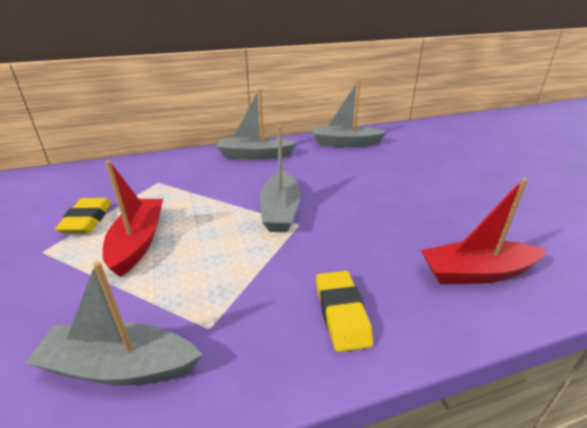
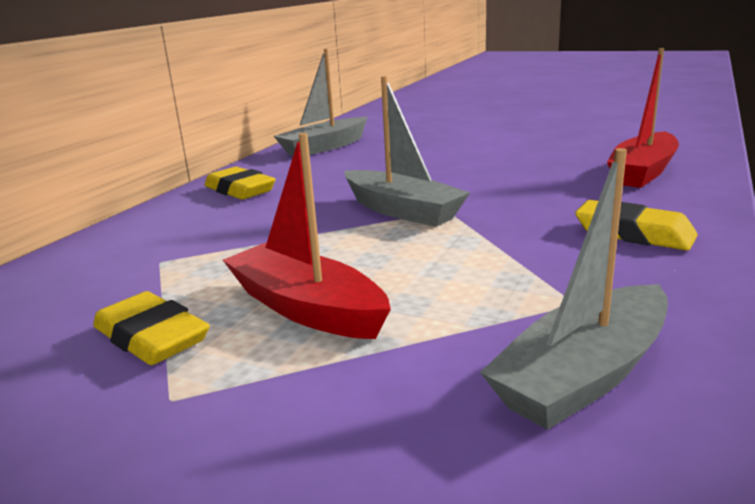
camera: 45 degrees left, 10 degrees down
(254, 155) = (240, 190): grey boat -> yellow eraser

